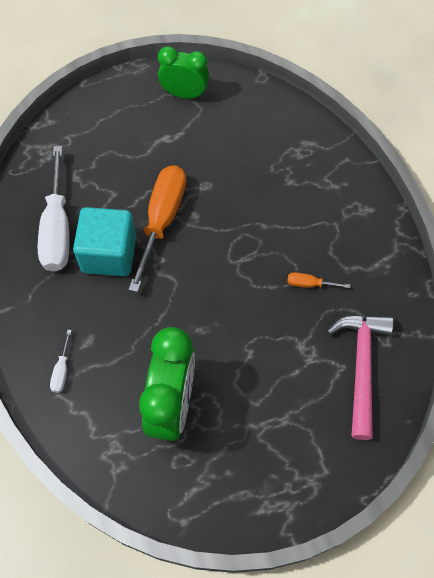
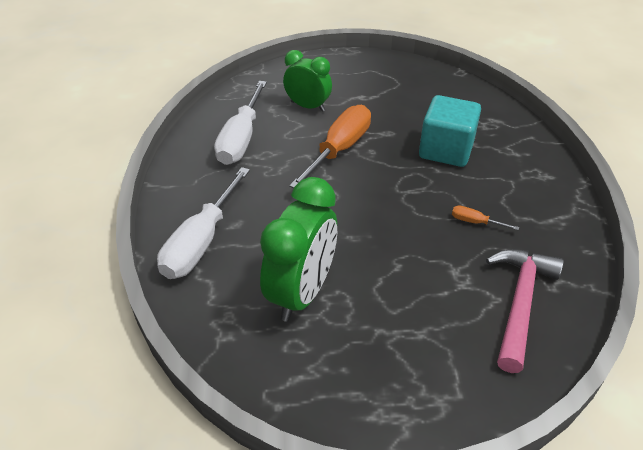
camera: 15 degrees right, 20 degrees down
(62, 370) = (201, 241): white screwdriver -> white screwdriver, size x2.34
(109, 254) = (281, 164): turquoise cube -> turquoise cube (446, 150)
(184, 94) = (387, 72): green clock -> green clock (308, 106)

